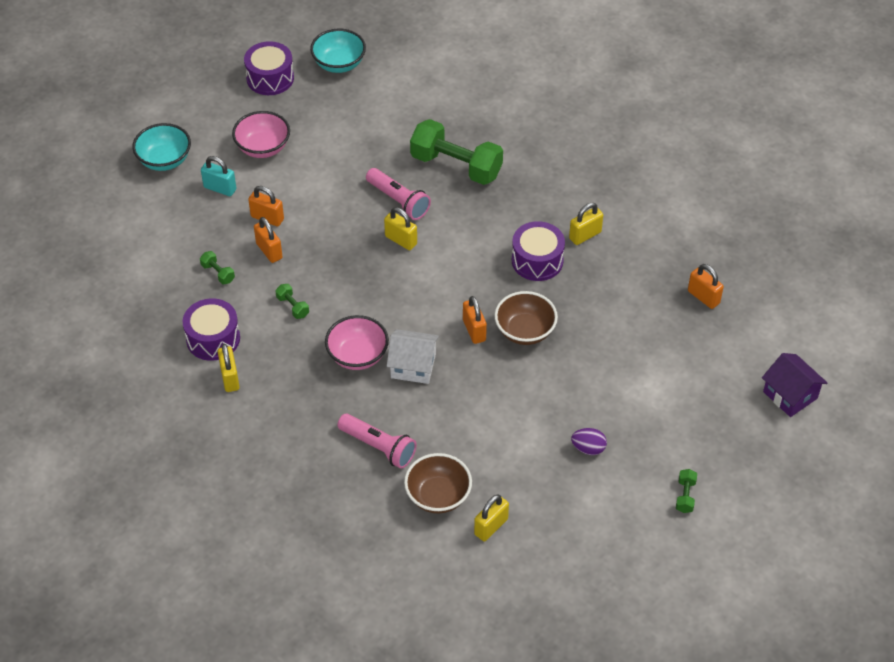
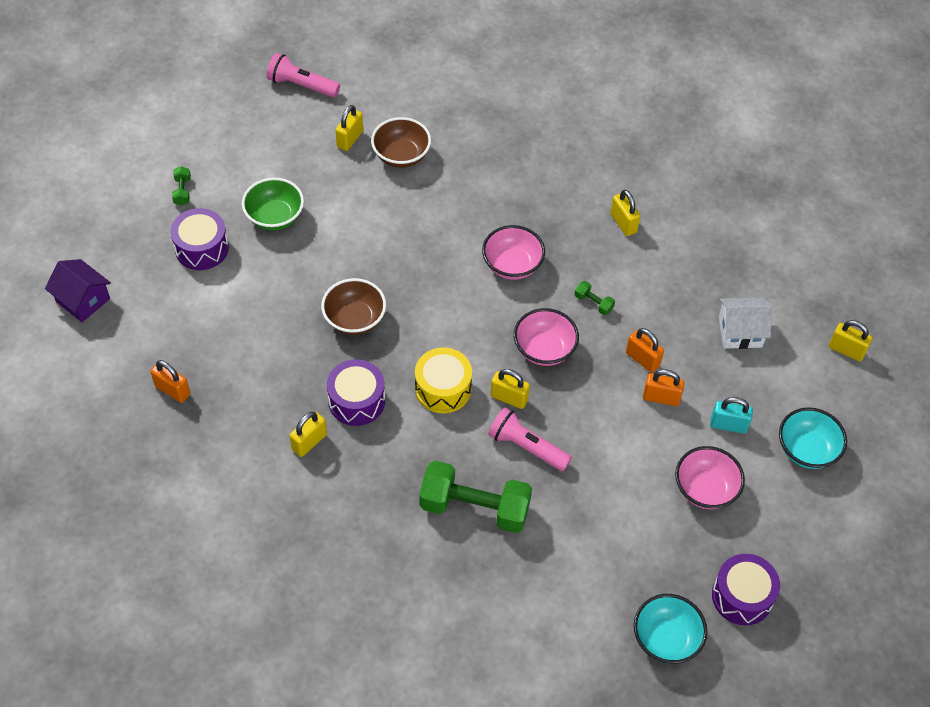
camera: 165 degrees right, 5 degrees up
(83, 227) = (846, 350): none -> yellow padlock
(213, 338) = (656, 257): purple drum -> purple drum (202, 248)
(218, 273) = (683, 325): green dumbbell -> none
(355, 274) = (544, 349): none -> pink bowl
(378, 447) = (465, 186): pink flashlight -> pink flashlight (301, 85)
(413, 366) = (456, 264): white house -> white house (740, 332)
(457, 257) = (443, 388): none -> yellow drum
(474, 330) = (405, 310): orange padlock -> none
(588, 448) = (275, 217): purple egg -> green bowl

